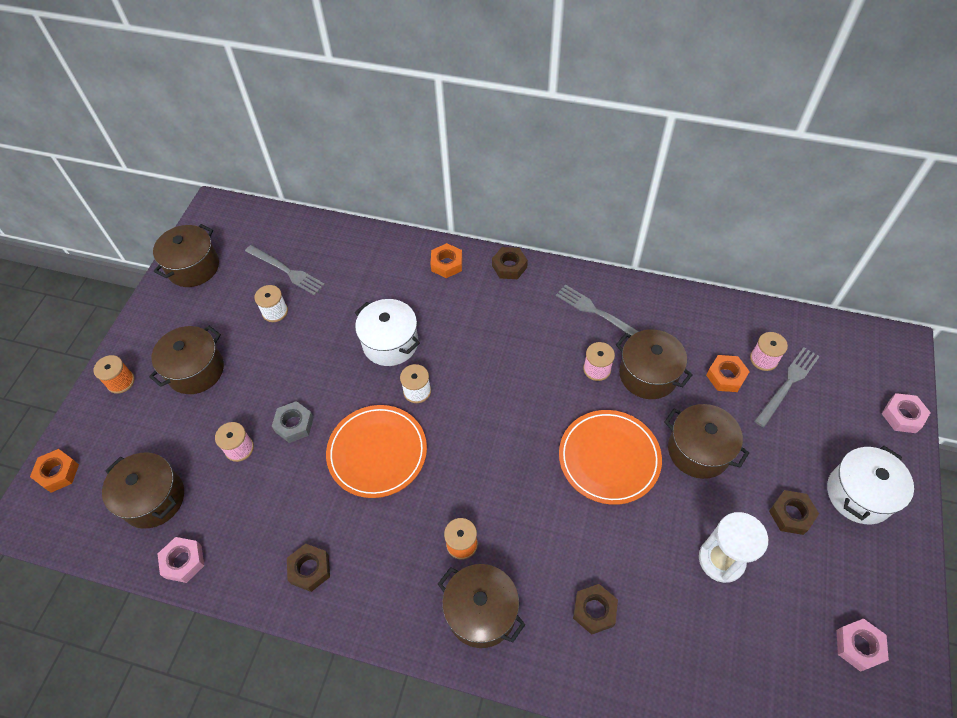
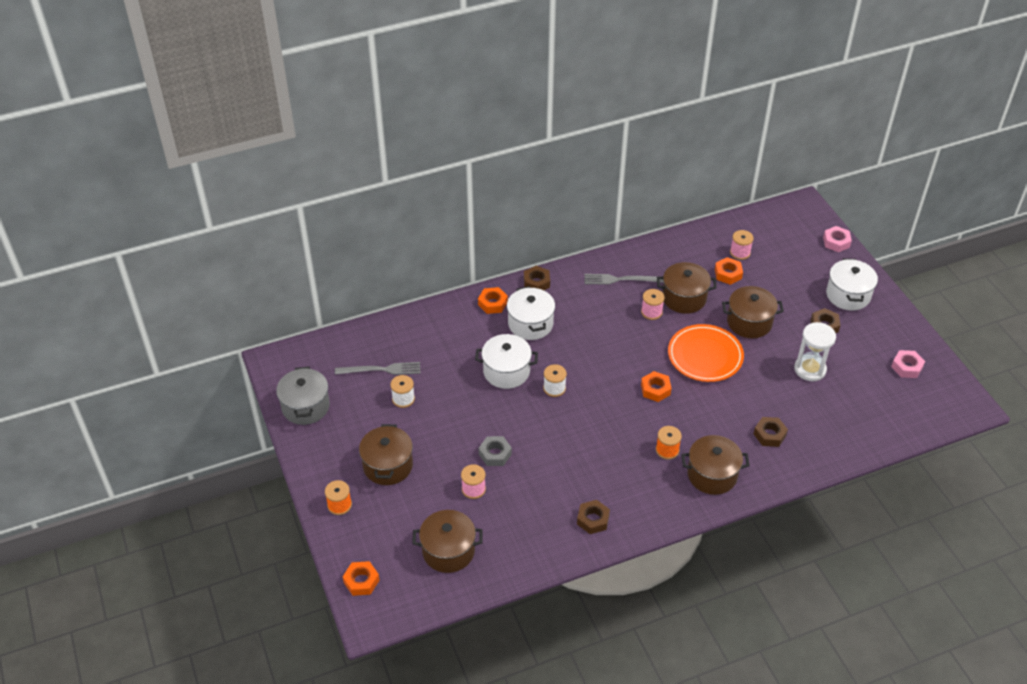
camera: 40 degrees left, 10 degrees down
(183, 561) = (509, 568): pink nut -> none
(193, 267) = (305, 406): brown pot -> grey pot
(377, 452) = (566, 436): orange plate -> none
(461, 307) = (530, 324): none -> white pot
(517, 462) = (655, 389): none -> orange nut
(787, 384) = (764, 259): grey fork -> none

